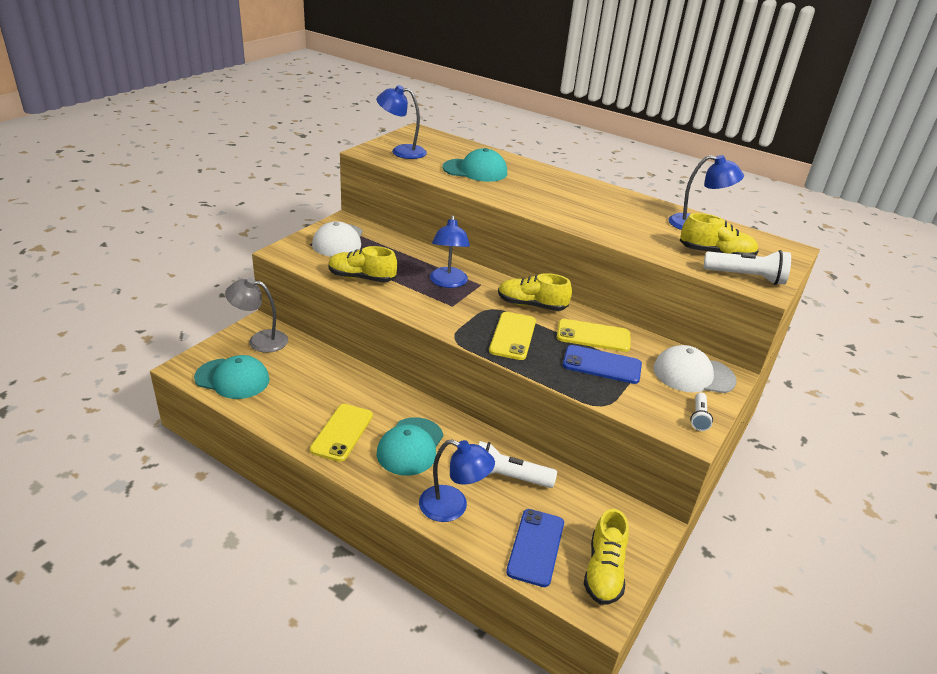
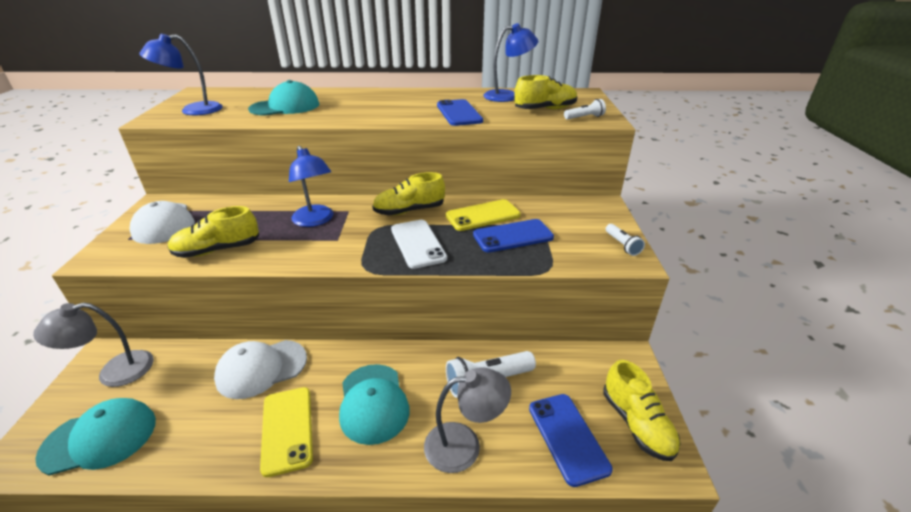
camera: 30 degrees left, 0 degrees up
(453, 507) = (464, 445): blue lamp -> grey lamp
(513, 336) = (418, 244): yellow phone -> white phone
(622, 228) = (459, 113): none -> blue phone
(693, 374) = (582, 214): white cap -> white cap (261, 368)
(746, 277) = (584, 117): white flashlight -> white flashlight, size x0.57

